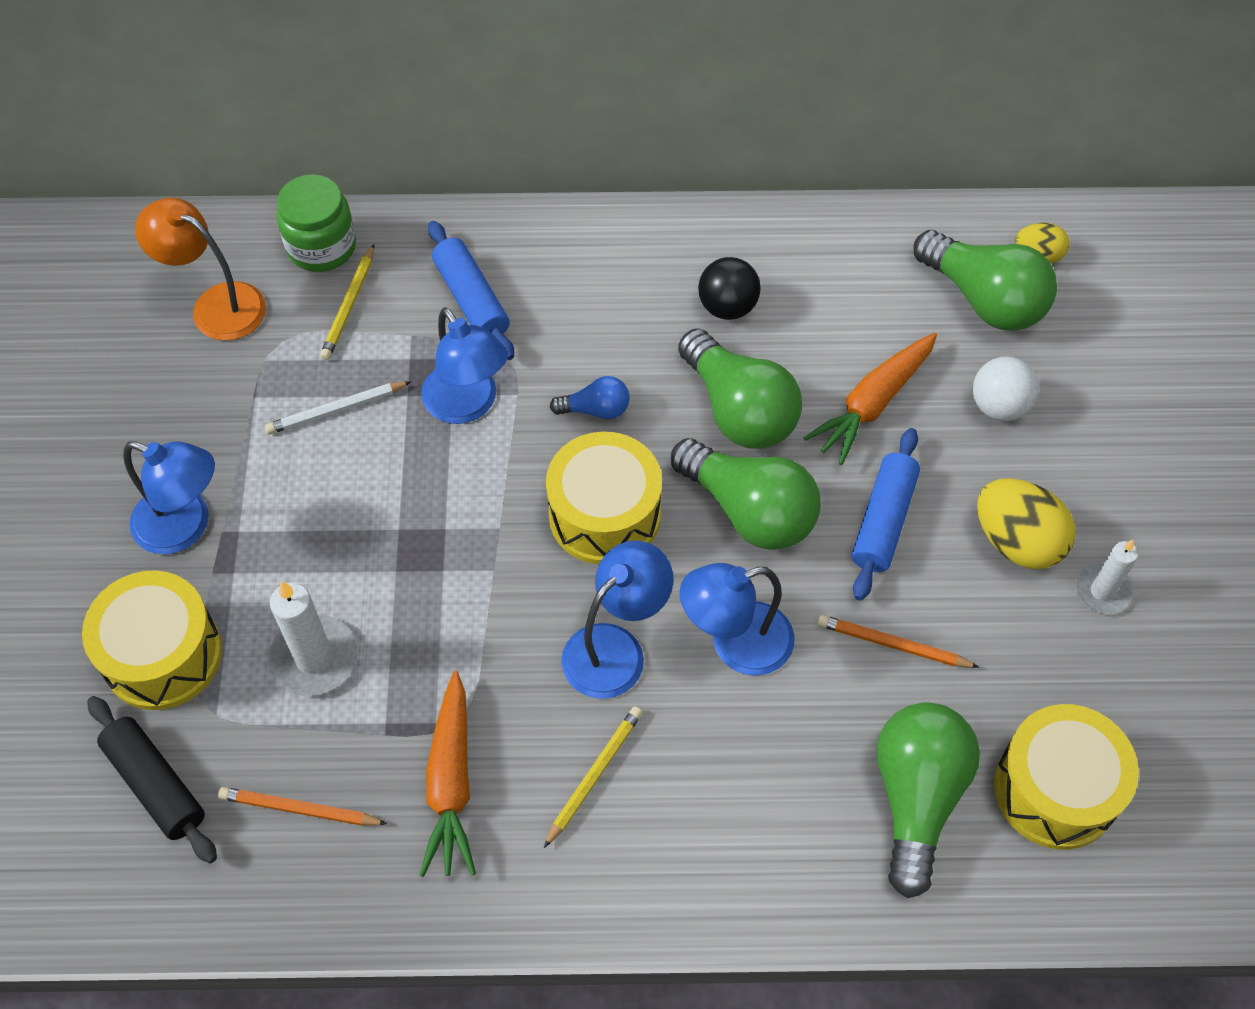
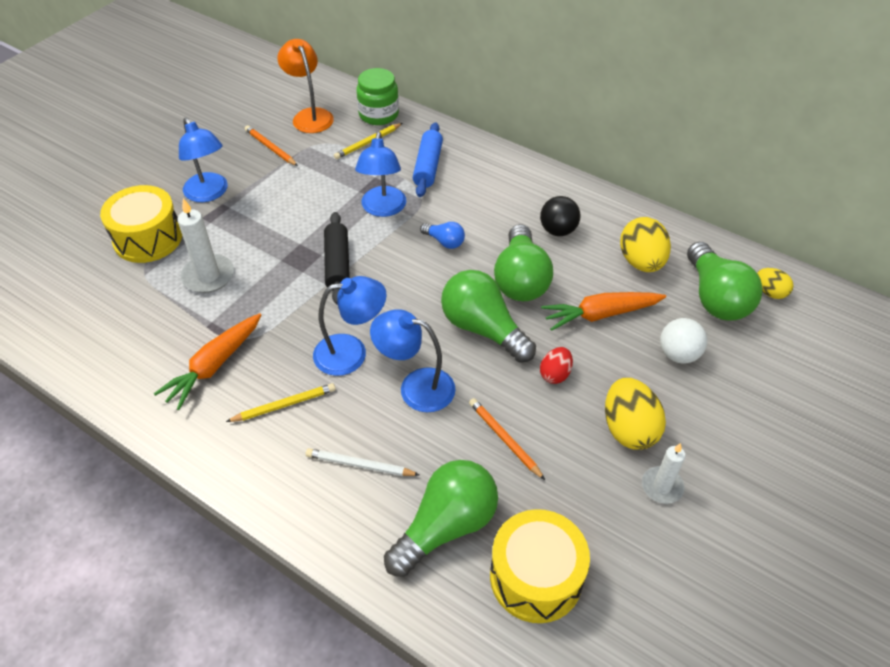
camera: 35 degrees right, 10 degrees down
(156, 784) = (91, 288): black rolling pin -> black rolling pin (337, 264)
(300, 809) = (137, 335): orange pencil -> orange pencil (270, 148)
(336, 410) = (320, 181): white pencil -> white pencil (360, 465)
(604, 515) = (404, 290): yellow drum -> none
(749, 511) = (483, 328): green light bulb -> green light bulb turned 150 degrees clockwise
(863, 297) = (641, 262): none -> yellow egg
(883, 521) = (555, 374): blue rolling pin -> red egg

